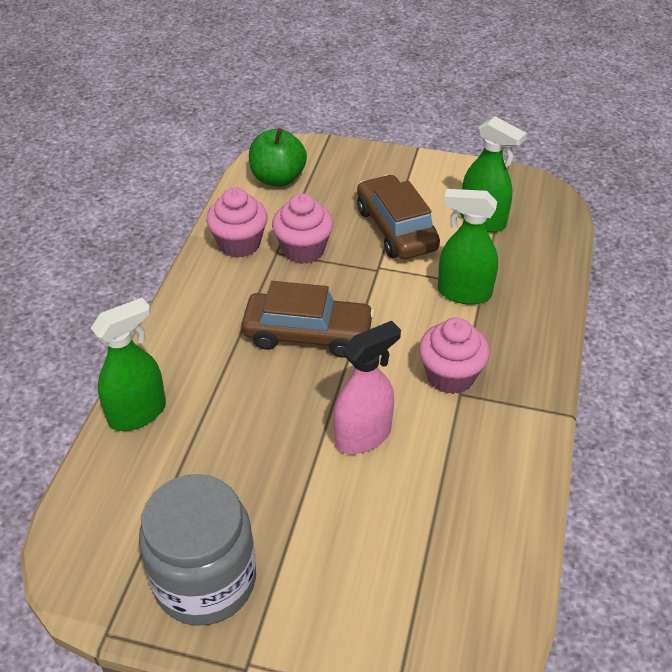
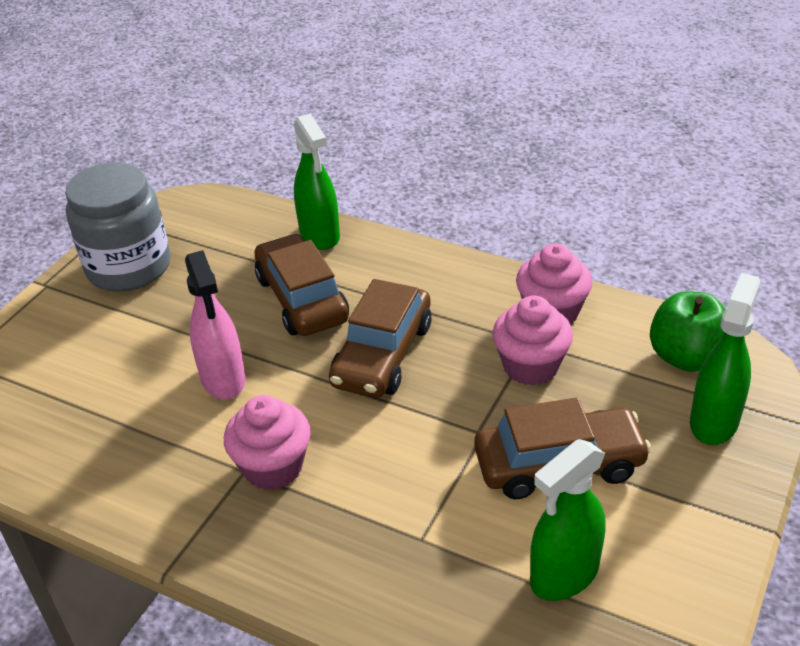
camera: 105 degrees right, 5 degrees down
(242, 404) = (302, 299): none -> brown car
(463, 293) = (410, 513): green spray bottle -> green spray bottle (714, 421)

